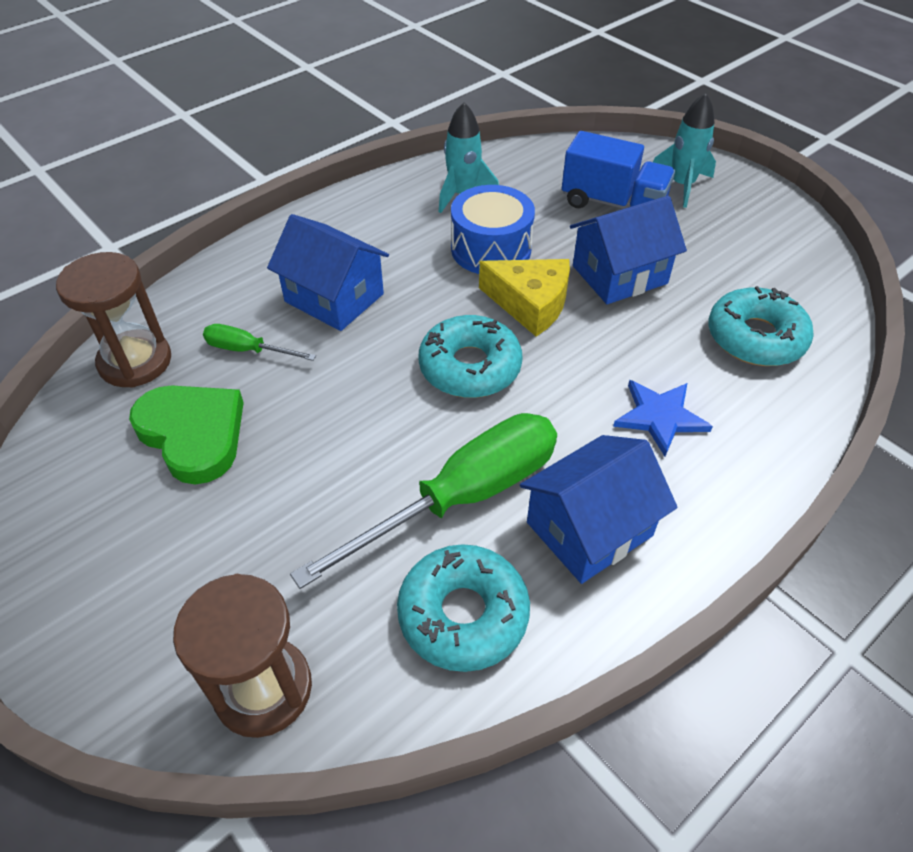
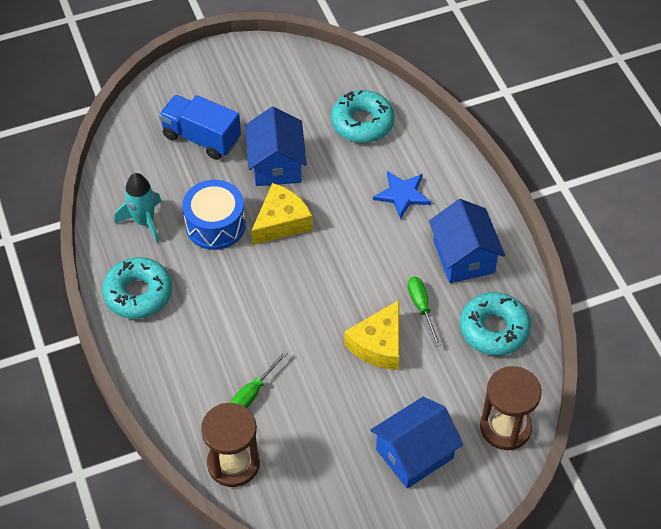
camera: 70 degrees left, 5 degrees up
(193, 434) = (317, 436): green heart -> none
(334, 297) = (222, 331): blue house -> blue house (414, 453)
(372, 462) = (378, 344): none -> yellow cheese
(462, 497) = (421, 307): green screwdriver -> green screwdriver, size x0.47
(470, 367) = (323, 273): turquoise donut -> turquoise donut (138, 293)
(613, 203) = (201, 138): blue truck -> blue truck turned 105 degrees counterclockwise
(682, 185) = (202, 92): turquoise rocket -> none

